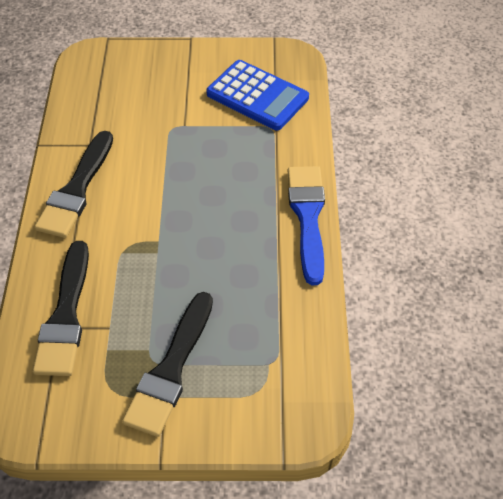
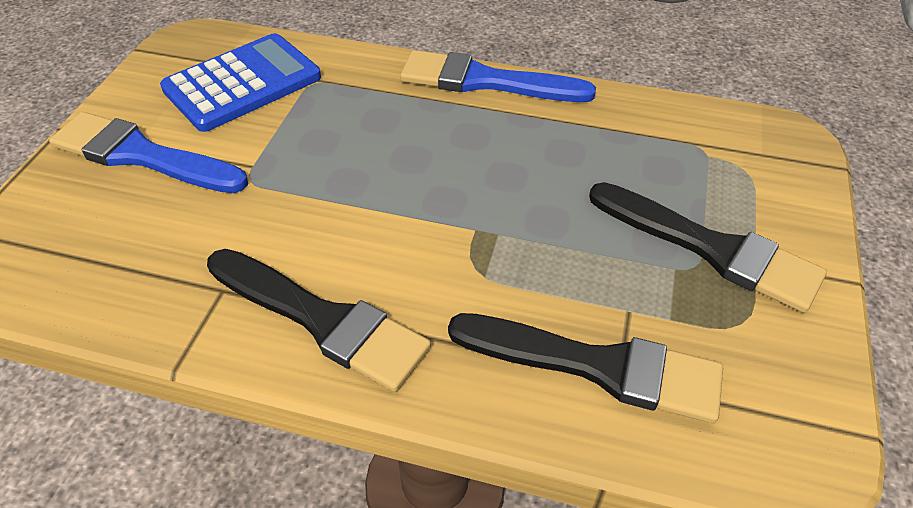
camera: 75 degrees left, 5 degrees down
(178, 78) = (142, 155): none -> blue brush

